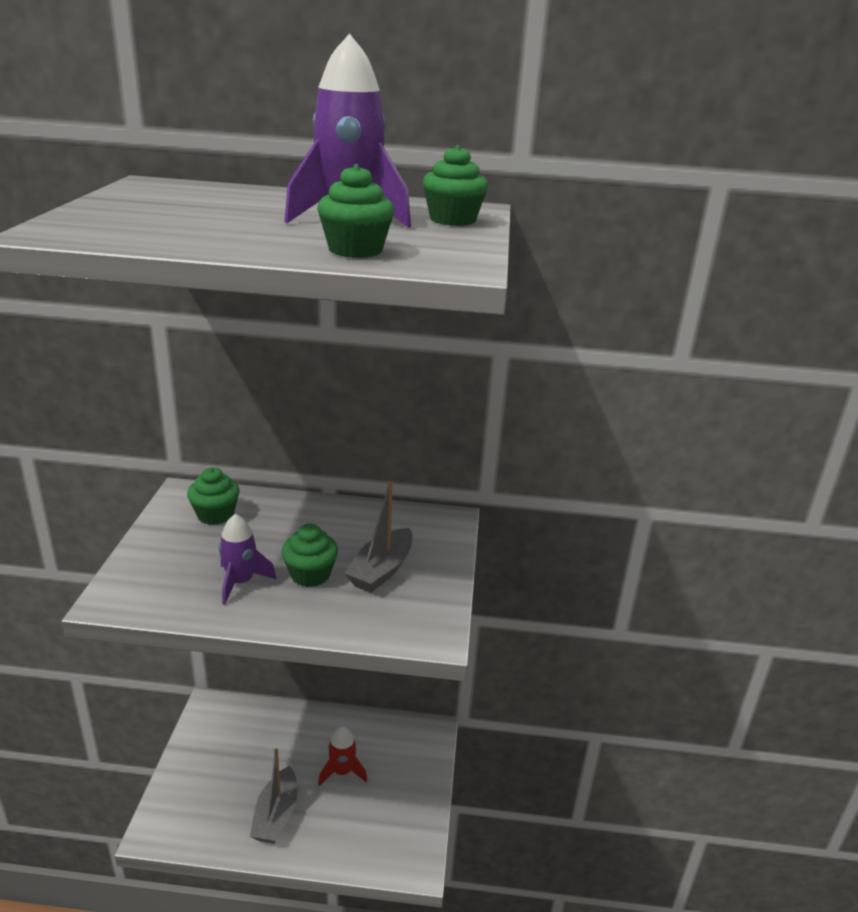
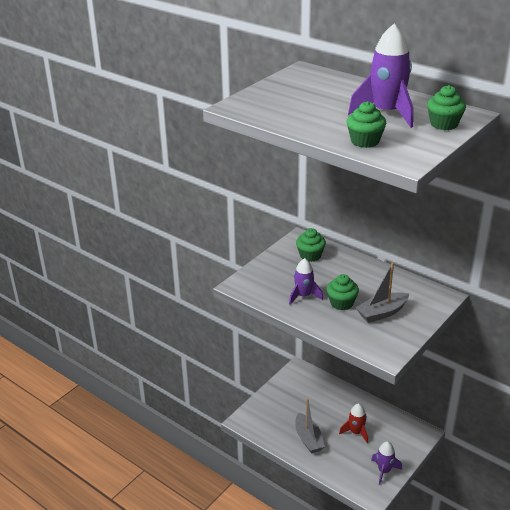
camera: 35 degrees right, 5 degrees up
(276, 815) = (308, 439): grey boat -> grey boat turned 60 degrees counterclockwise
(411, 815) = (384, 471): none -> purple rocket

